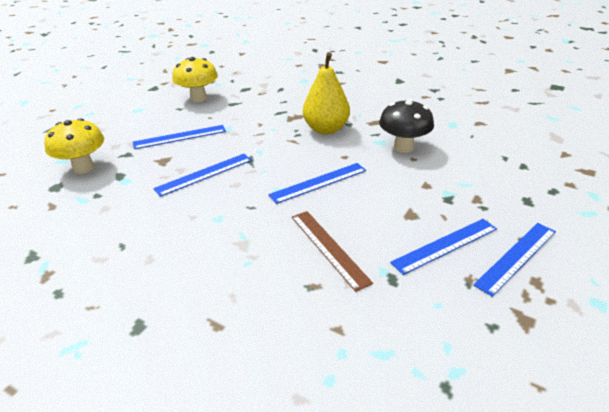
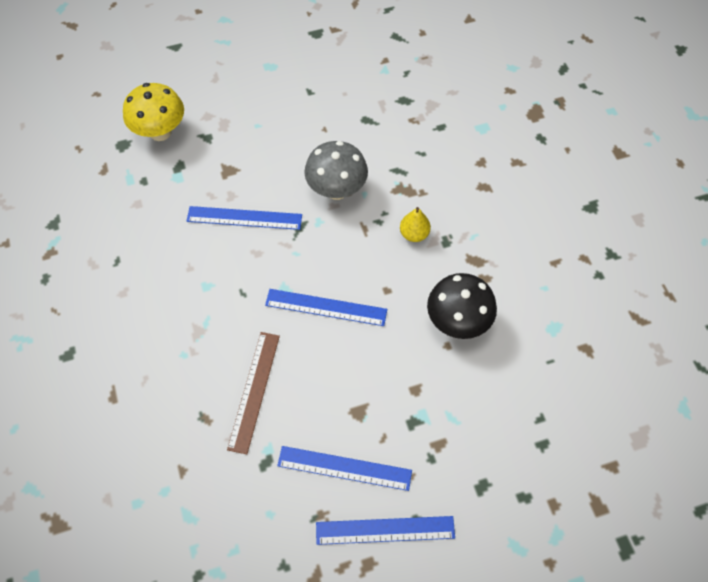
camera: 40 degrees right, 25 degrees up
(180, 137) = (270, 143): blue ruler -> none
(198, 98) = (342, 85): yellow mushroom -> none
(252, 135) = (336, 190): none -> grey mushroom
(326, 129) = (414, 234): yellow pear -> yellow pear, size x0.51

